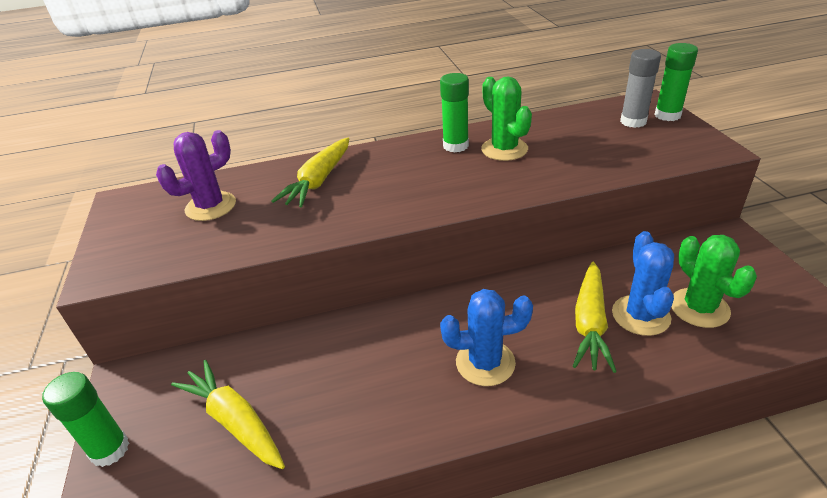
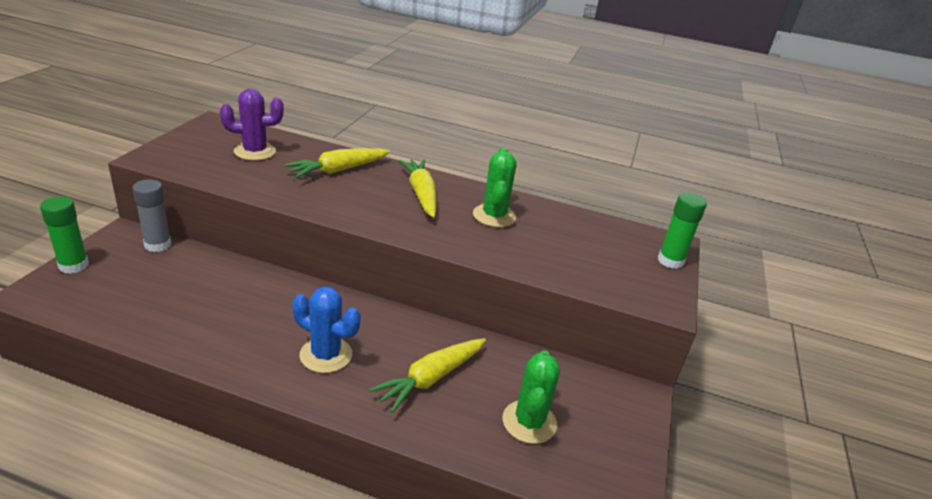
camera: 25 degrees right, 5 degrees down
(235, 421) = (147, 292): yellow carrot -> yellow carrot (421, 194)
(455, 146) = (463, 195): green glue stick -> none
(633, 121) = (631, 250): grey glue stick -> grey glue stick (158, 245)
(640, 315) = (475, 397): blue cactus -> none

